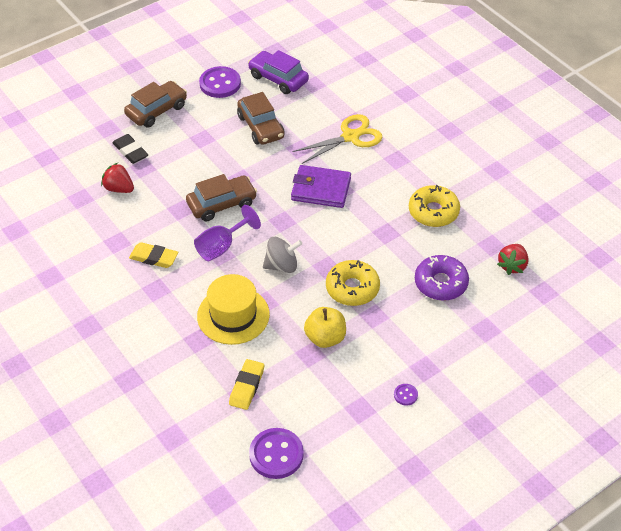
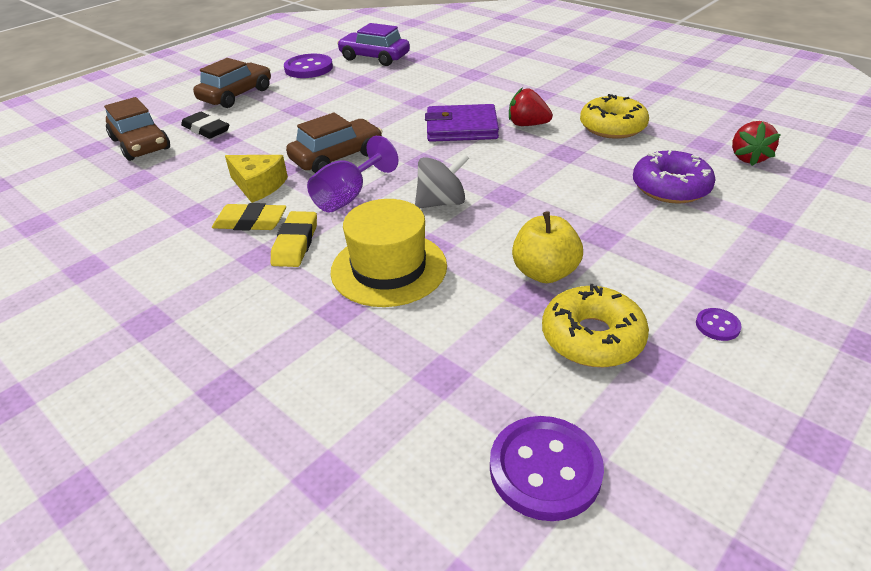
camera: 10 degrees left, 10 degrees down
(119, 188) = (192, 162): red strawberry -> red strawberry (527, 125)
(163, 223) = (258, 186): none -> yellow cheese
(247, 386) = (444, 361): yellow eraser -> yellow eraser (295, 243)
(261, 127) = (367, 91): brown car -> brown car (141, 144)
(350, 137) = (476, 85): yellow scissors -> none
(352, 288) = (553, 211): yellow donut -> yellow donut (592, 337)

